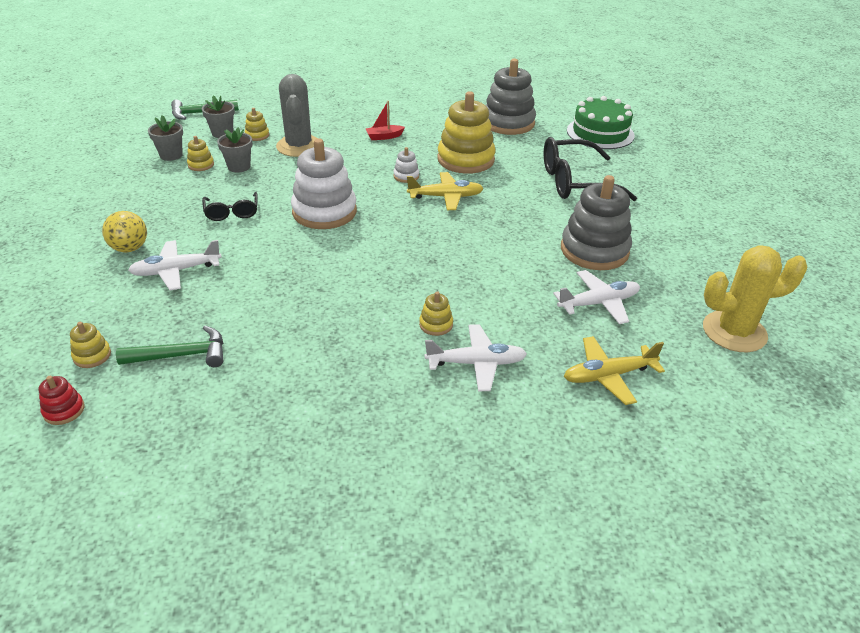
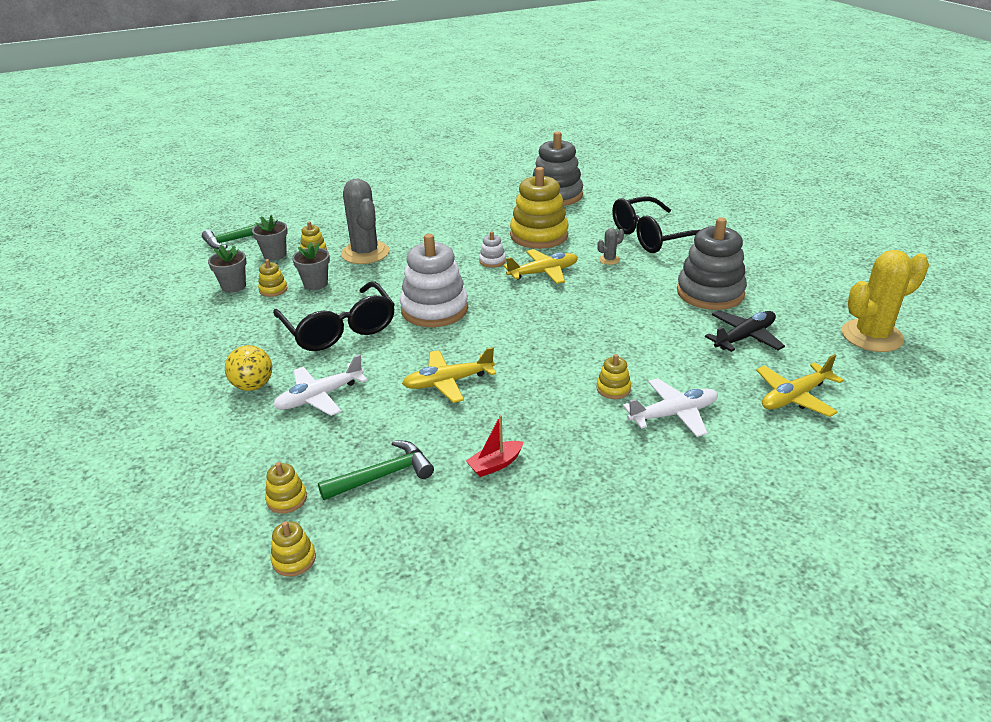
camera: 15 degrees left, 5 degrees down
(64, 410) = (294, 559): red stacking toy -> yellow stacking toy
(232, 212) = (339, 329): black glasses -> black glasses, size x1.88
(291, 283) = (448, 382): none -> yellow plane
(384, 137) = (445, 229): red boat -> red boat (495, 464)
(517, 196) = (609, 260): none -> grey cactus
(598, 303) = (744, 337): white plane -> black plane
(600, 133) = (645, 190): green cake -> none

